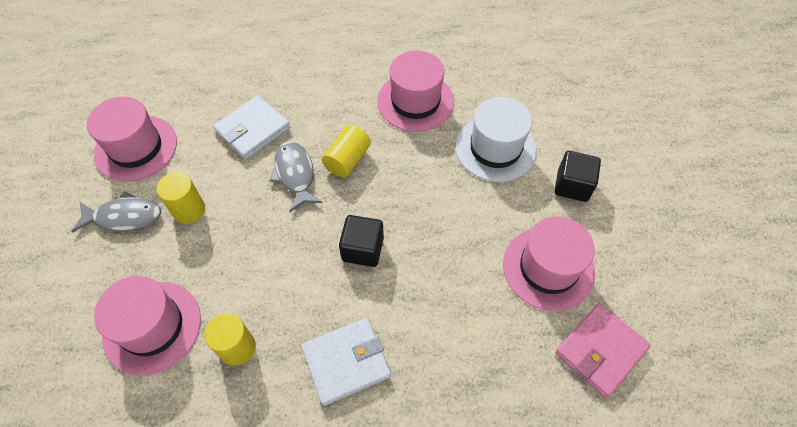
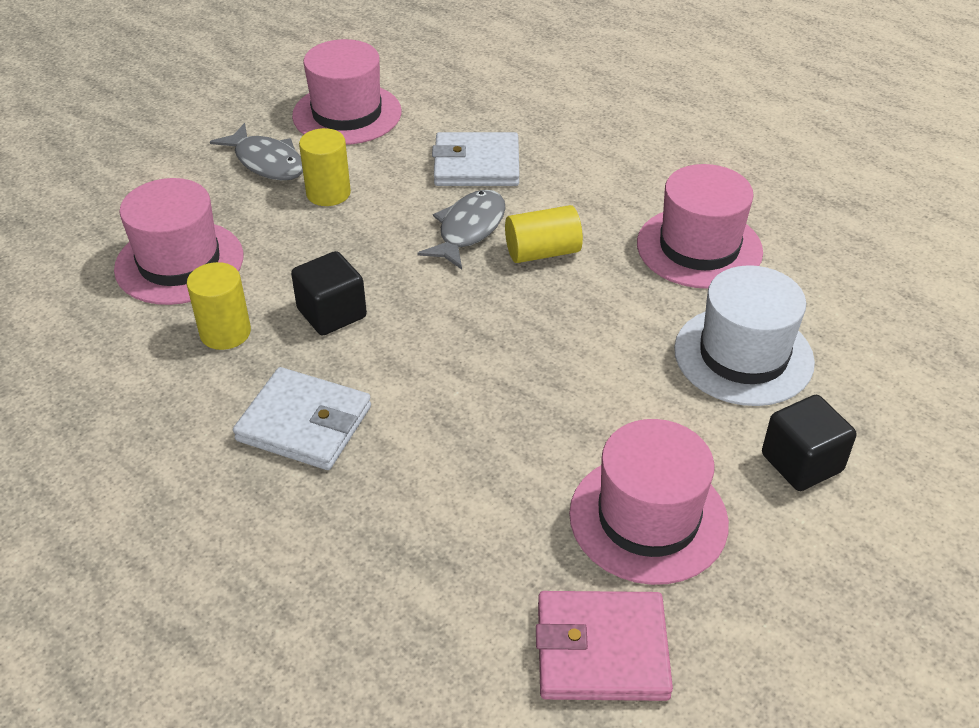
camera: 45 degrees right, 15 degrees down
(363, 249) = (451, 341): black cube -> black cube (332, 313)

